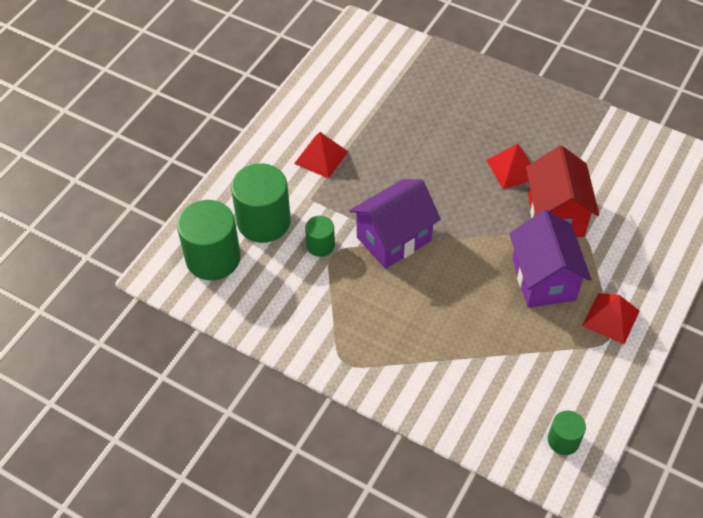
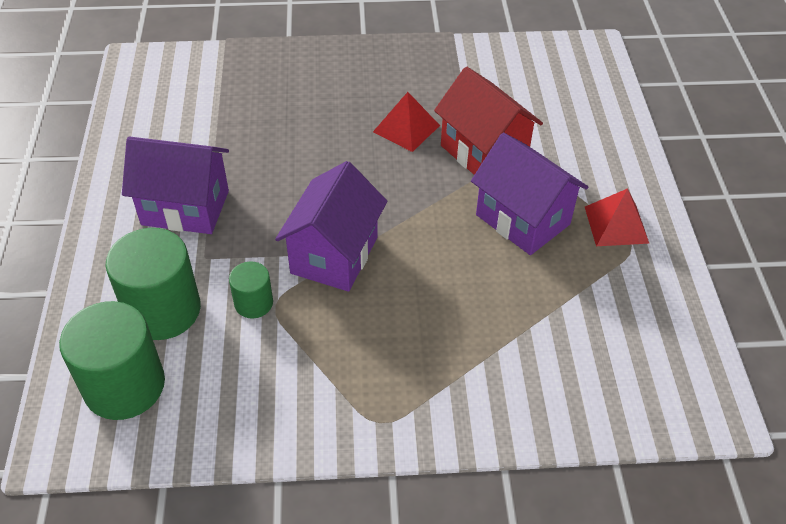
camera: 35 degrees left, 5 degrees down
(321, 157) = (185, 208): red pyramid -> purple house
(563, 440) = (676, 372): green cylinder -> none

